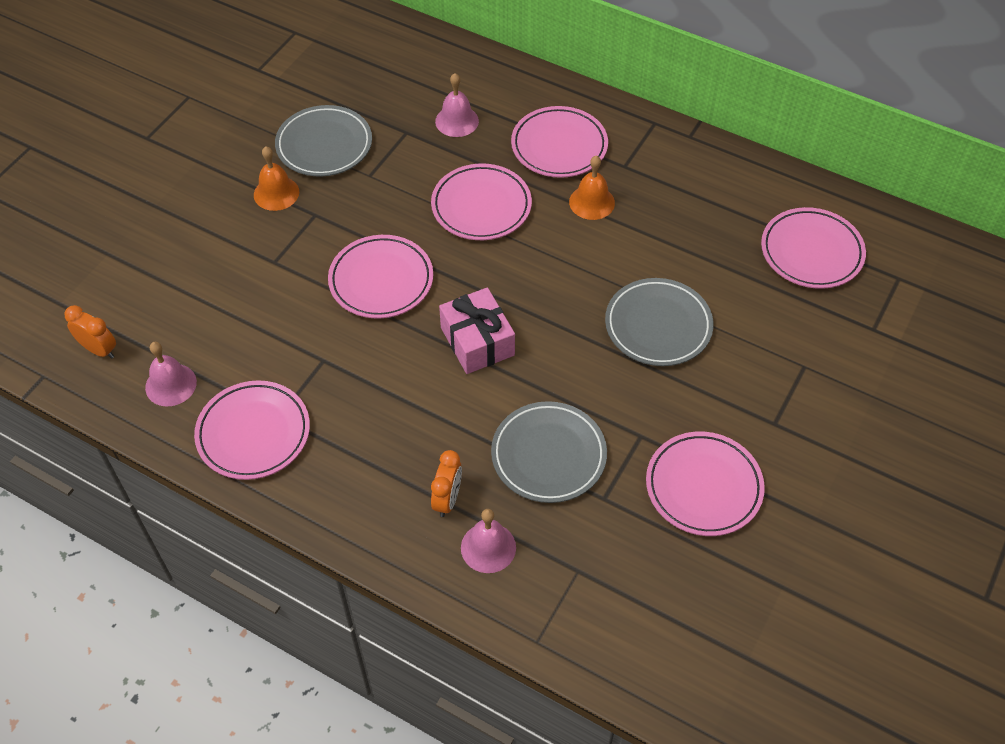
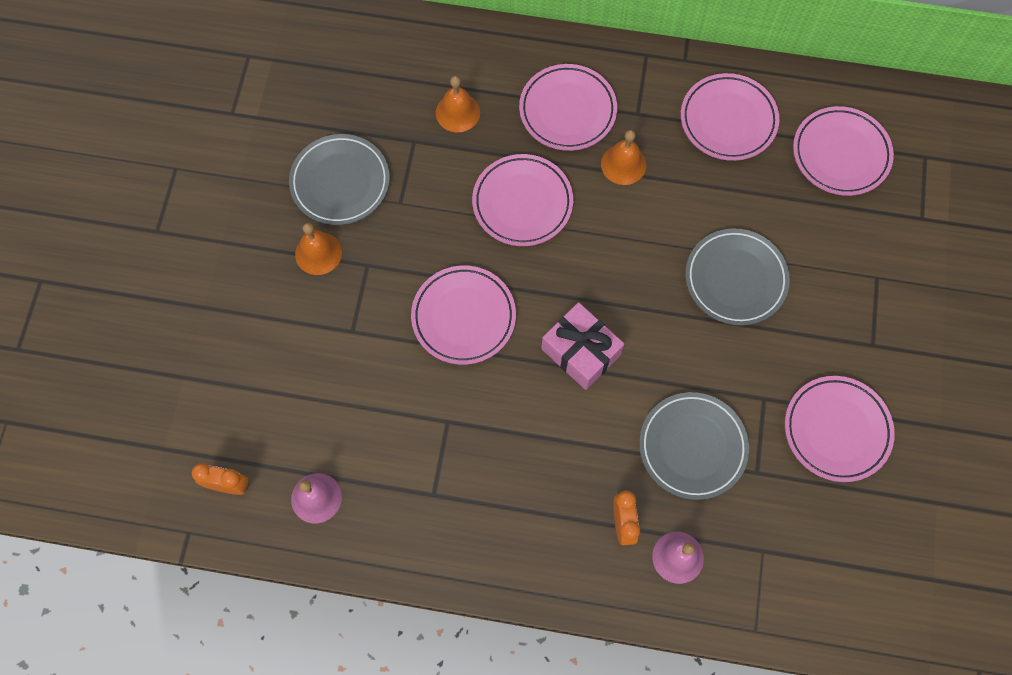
camera: 20 degrees left, 15 degrees up
(253, 433) = (418, 520): pink plate -> pink plate (728, 120)
(457, 121) = (457, 112): pink bell -> orange bell

